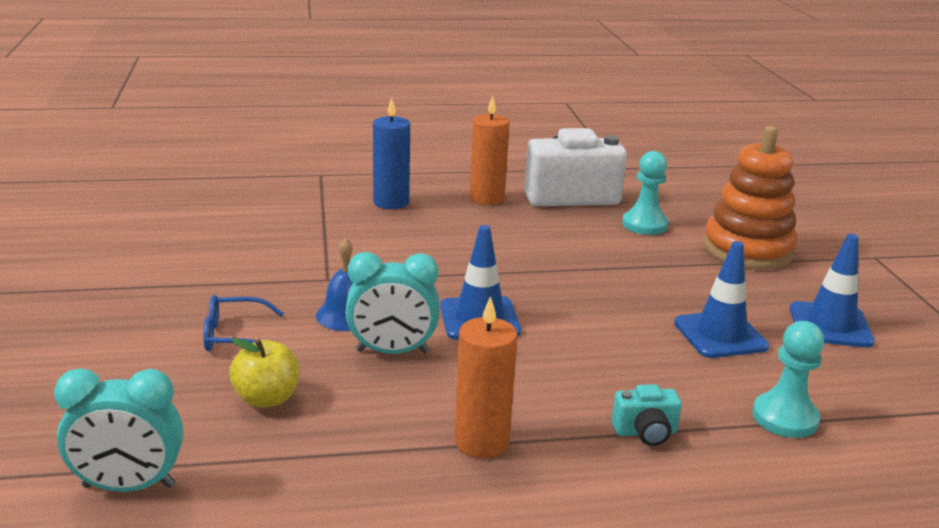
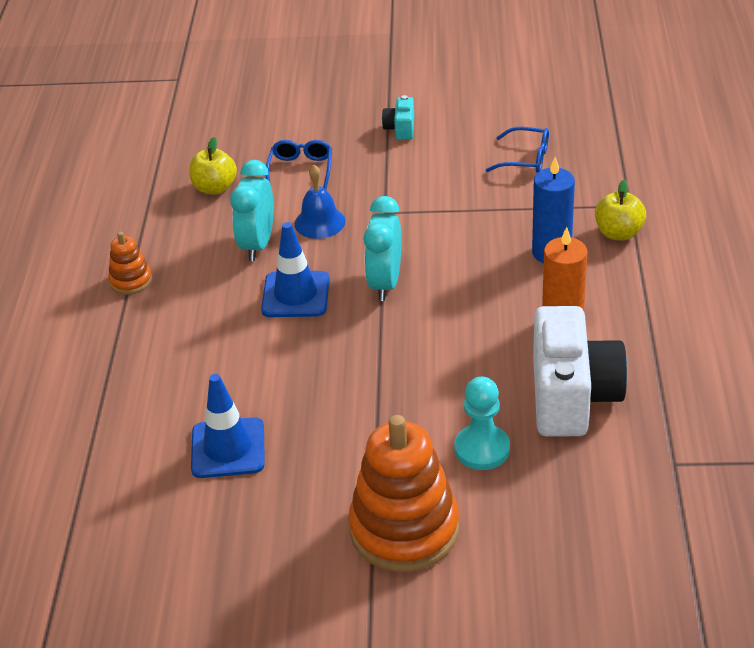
camera: 105 degrees right, 15 degrees up
(129, 486) = (145, 144): turquoise clock -> turquoise clock (385, 283)
(239, 213) = (526, 159): none -> blue glasses
(361, 178) = (618, 233): none -> yellow apple
(481, 442) = (131, 281): orange candle -> orange stacking toy
(645, 432) = (108, 365): turquoise camera -> turquoise camera (400, 129)
(785, 418) = (94, 453): turquoise pawn -> none
(830, 325) = (222, 543): blue traffic cone -> none

